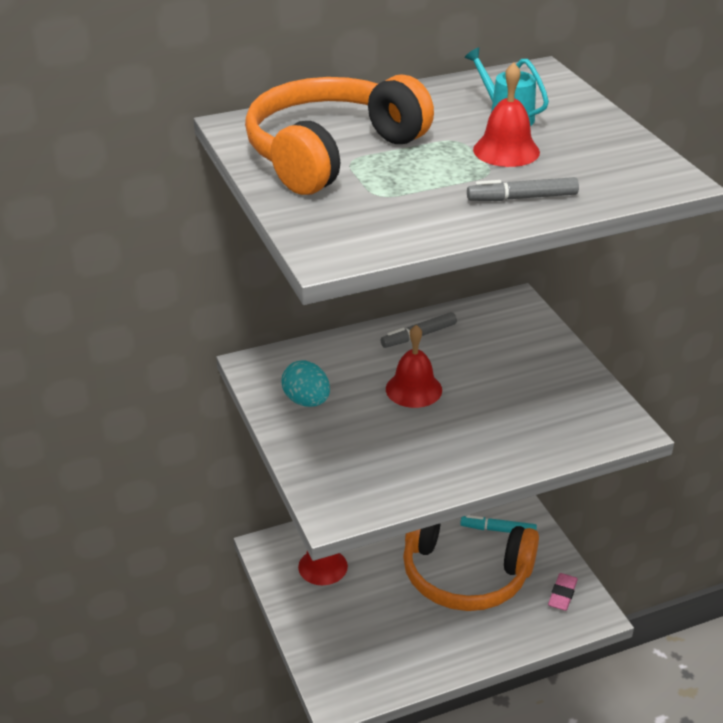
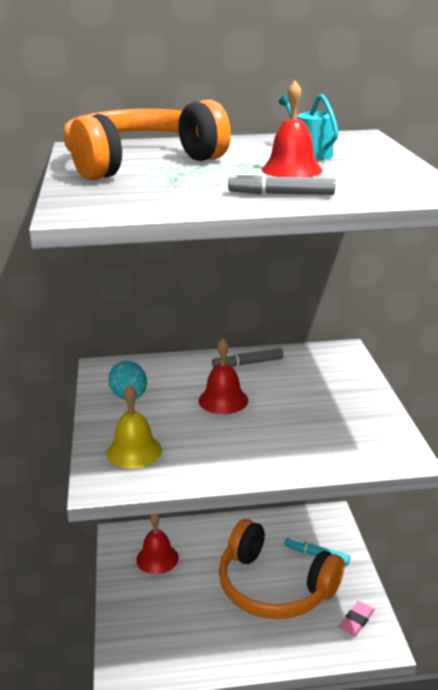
camera: 15 degrees right, 10 degrees down
(348, 469) = (134, 451): none -> yellow bell

